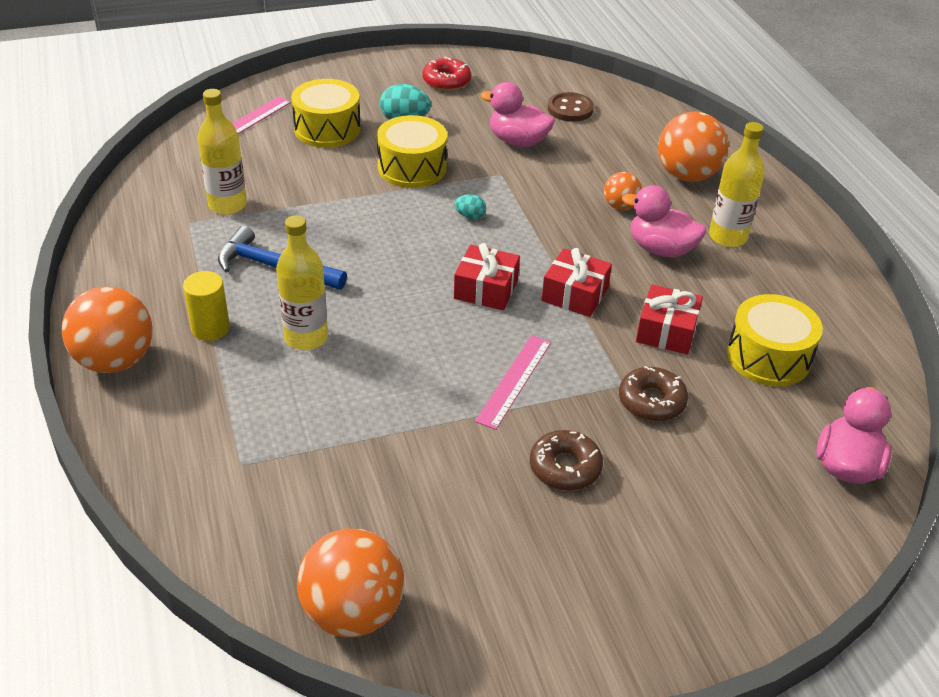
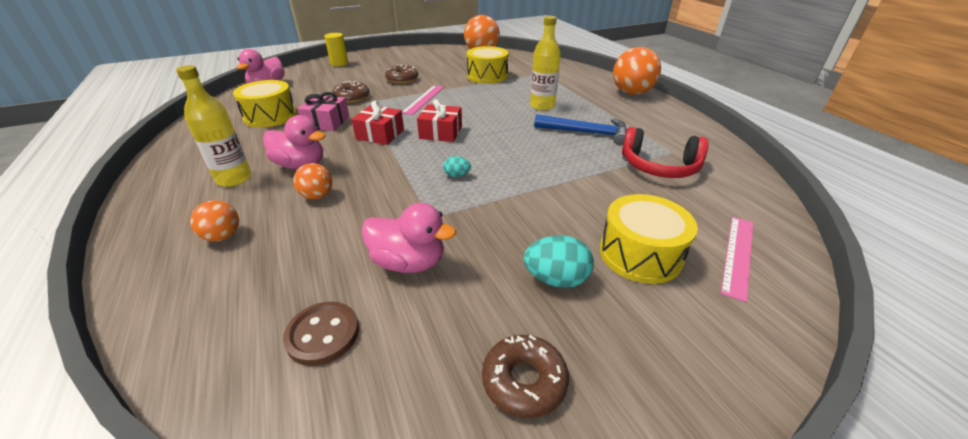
camera: 175 degrees right, 5 degrees down
(210, 328) = (597, 106): yellow cylinder -> yellow cylinder (339, 63)
(227, 205) = (659, 166): yellow bottle -> red headphones
(412, 168) = (522, 215): yellow drum -> yellow drum (487, 76)
(446, 81) = (524, 381): red donut -> brown donut
(666, 331) = (327, 122): red gift -> pink gift
(687, 175) = (223, 236): orange ball -> orange ball, size x0.54

